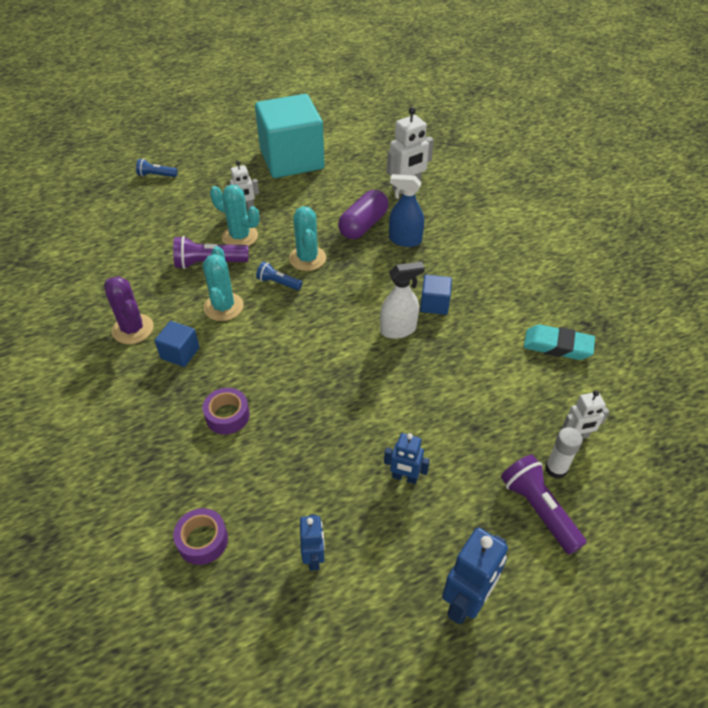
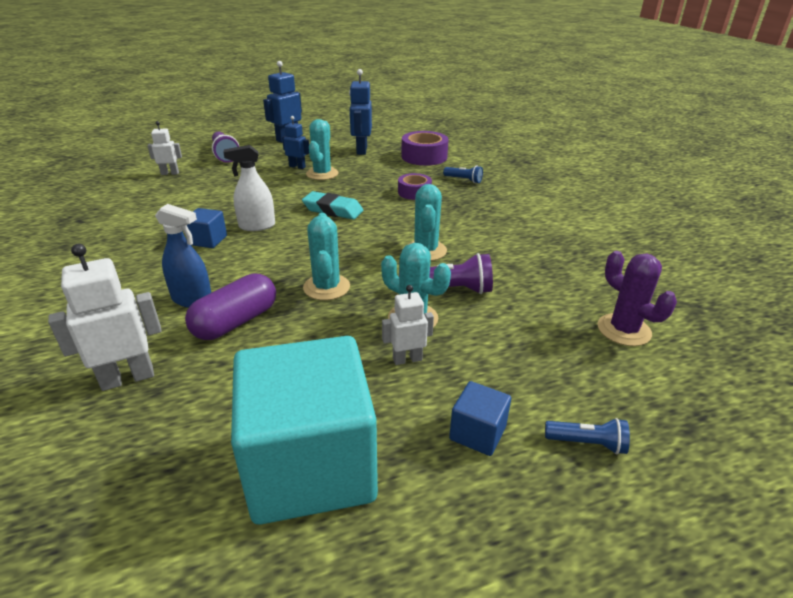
camera: 175 degrees left, 15 degrees down
(133, 329) = (513, 240): purple cactus -> purple cactus (623, 330)
(180, 353) = (461, 223): blue cube -> blue cube (477, 433)
(202, 540) = (424, 157): purple tape -> purple tape, size x1.59
(278, 283) = (366, 266): blue flashlight -> blue flashlight (463, 180)
(314, 557) = (361, 150): blue robot -> blue robot, size x1.63
(360, 457) = (322, 174): none -> turquoise cactus
(556, 469) = (199, 164): white glue stick -> none
(557, 346) = (125, 209): turquoise eraser -> turquoise eraser (333, 210)

